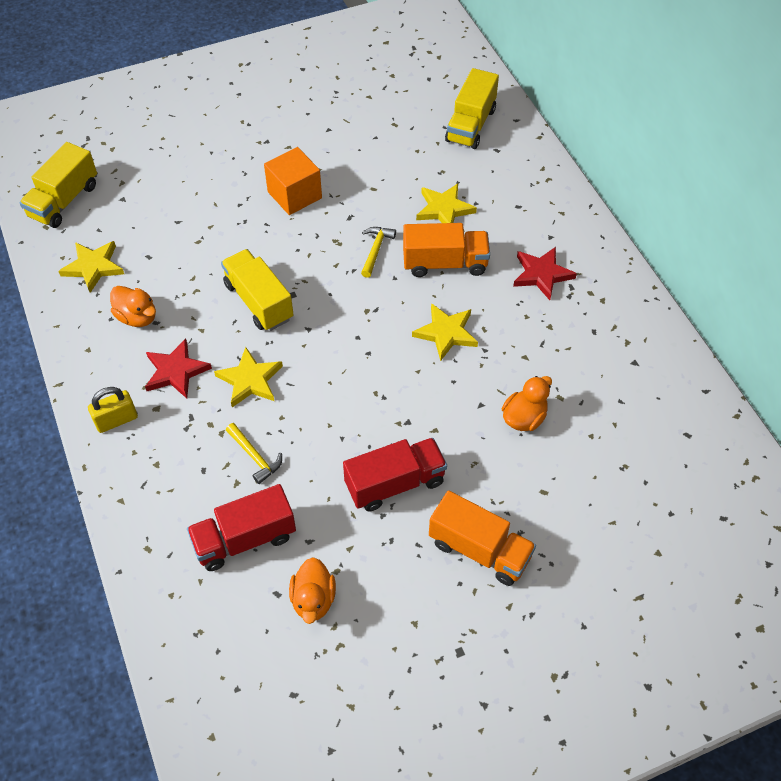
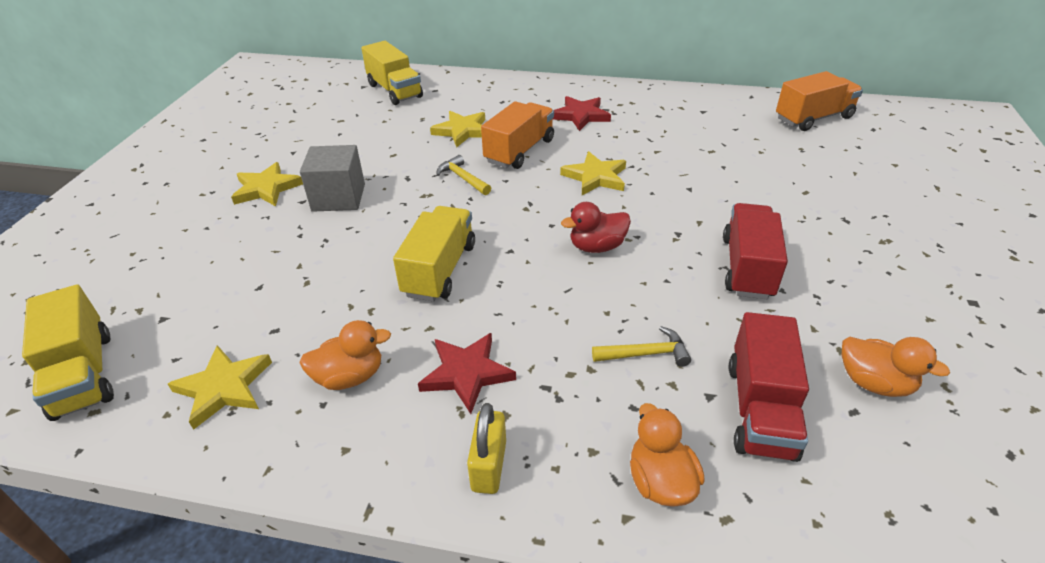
camera: 55 degrees left, 15 degrees down
(250, 380) = (536, 316): yellow star -> yellow star (266, 188)
(259, 301) = (440, 270): yellow truck -> yellow truck turned 105 degrees clockwise
(294, 195) = (338, 197): orange cube -> grey cube
(351, 378) = (597, 247): none -> red duck
(479, 550) = (854, 247): orange truck -> orange truck (813, 118)
(524, 418) = (720, 173): orange duck -> orange duck (660, 481)

